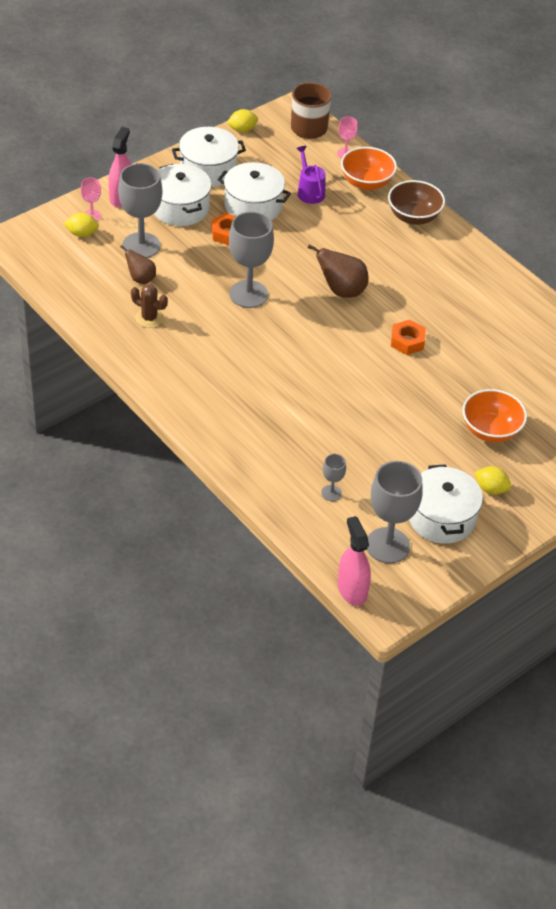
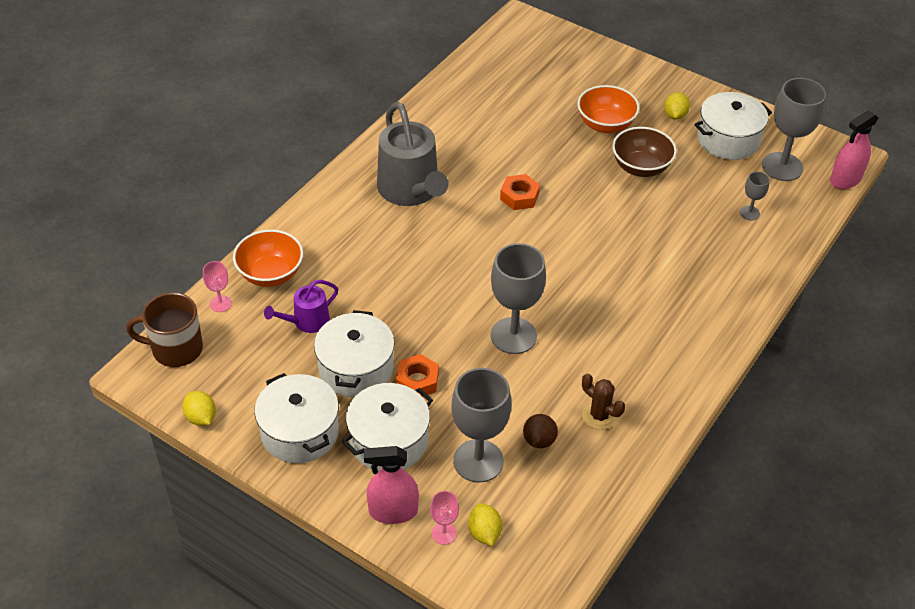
camera: 105 degrees left, 0 degrees up
(149, 318) = (599, 415): brown cactus -> brown cactus turned 60 degrees counterclockwise
(341, 291) = (469, 259): brown pear -> none
(413, 217) = (318, 224): brown bowl -> brown bowl (641, 167)
(437, 277) = (411, 190): none -> grey watering can

